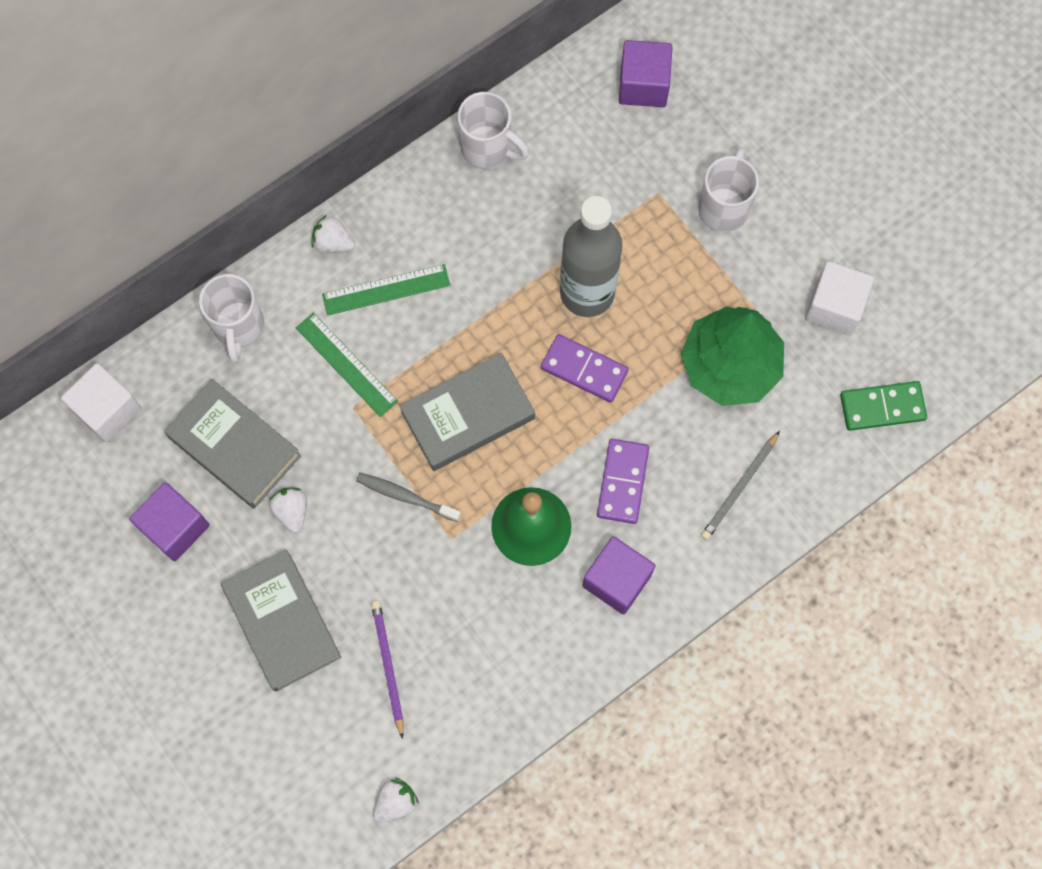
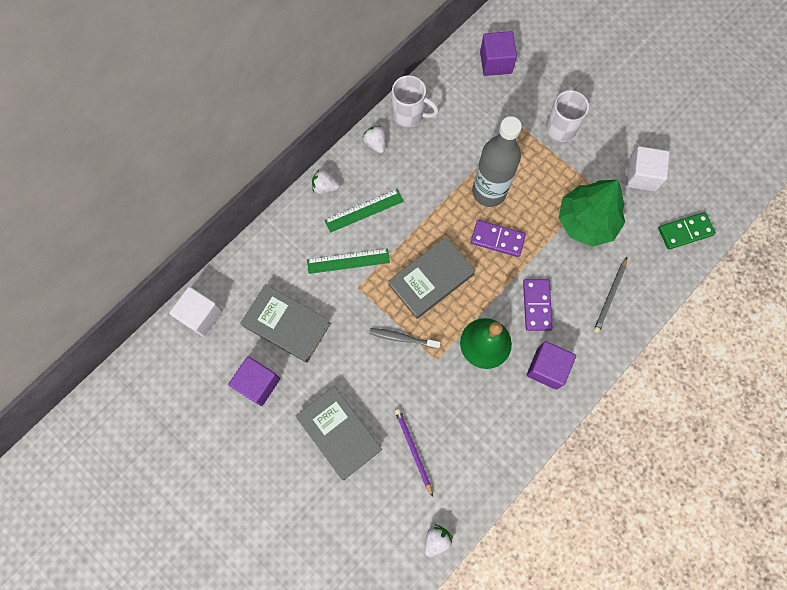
camera: 10 degrees left, 0 degrees up
(239, 327) = (275, 249): white mug -> none
(291, 511) = (331, 360): white strawberry -> white strawberry (375, 144)
(346, 364) = (348, 261): green ruler -> green ruler turned 45 degrees counterclockwise

